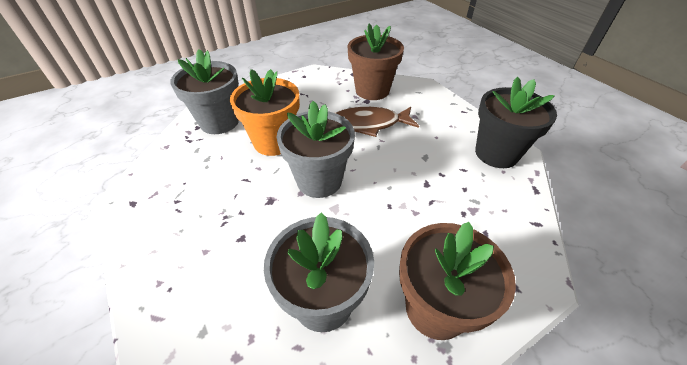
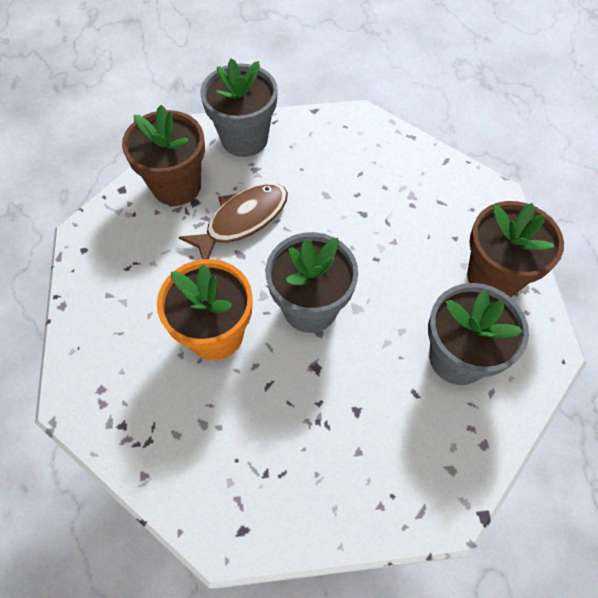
camera: 65 degrees left, 15 degrees up
(219, 122) = (129, 392): grey flower pot -> grey flower pot (244, 139)
(368, 124) = (242, 220): brown fish -> brown fish turned 150 degrees counterclockwise
(496, 153) = (353, 135): black flower pot -> none

